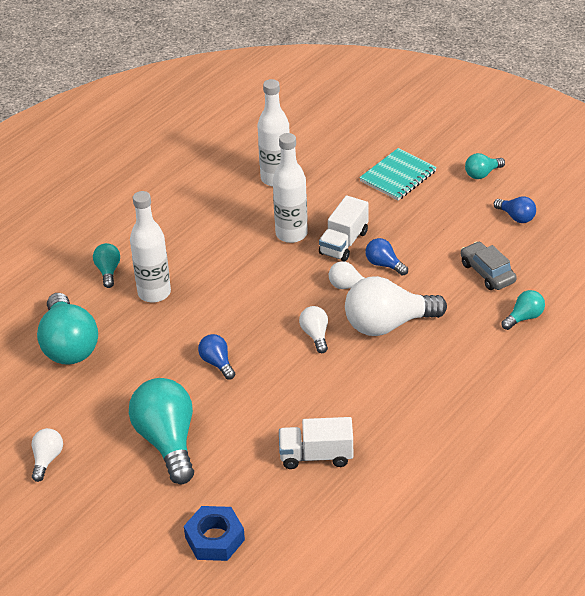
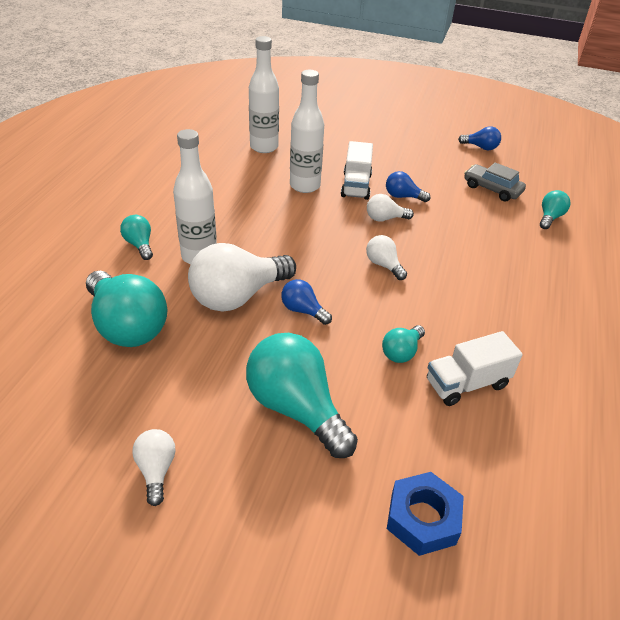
camera: 25 degrees left, 0 degrees up
(388, 324) = (442, 243): white light bulb -> white light bulb (238, 296)
(398, 176) = (366, 132): turquoise notebook -> none
(482, 174) = (431, 123): turquoise light bulb -> turquoise light bulb (401, 352)

